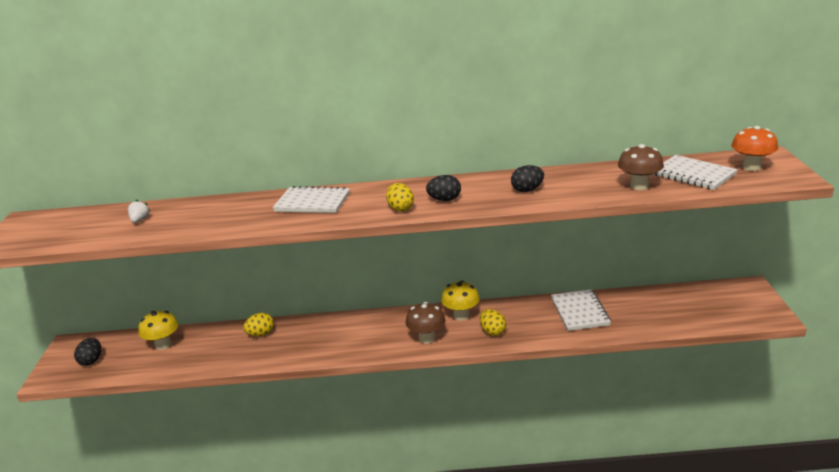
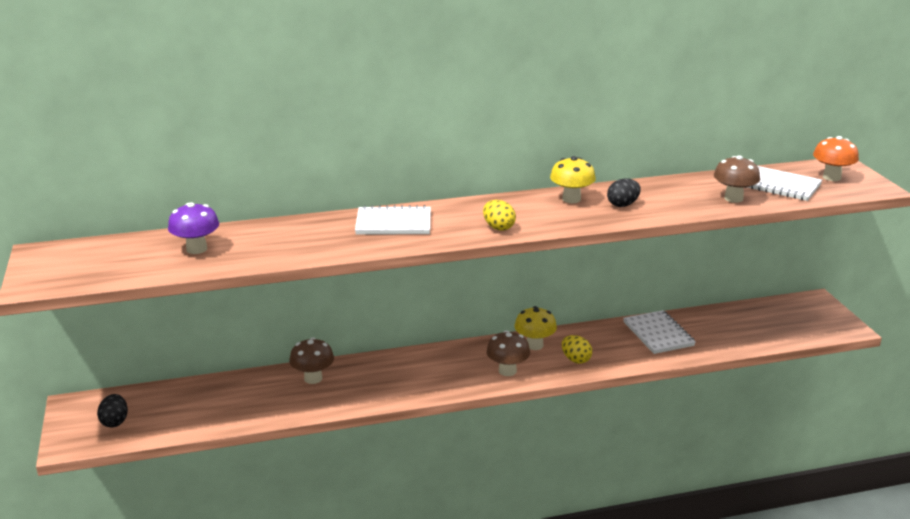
camera: 15 degrees left, 0 degrees up
(140, 220) = (196, 249): white strawberry -> purple mushroom
(163, 345) = (198, 398): yellow mushroom -> yellow mushroom (571, 199)
(261, 334) = (313, 378): yellow egg -> brown mushroom
(444, 200) = (541, 217): black egg -> none

